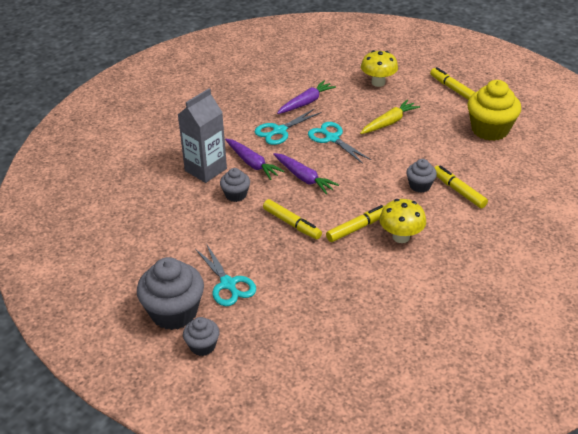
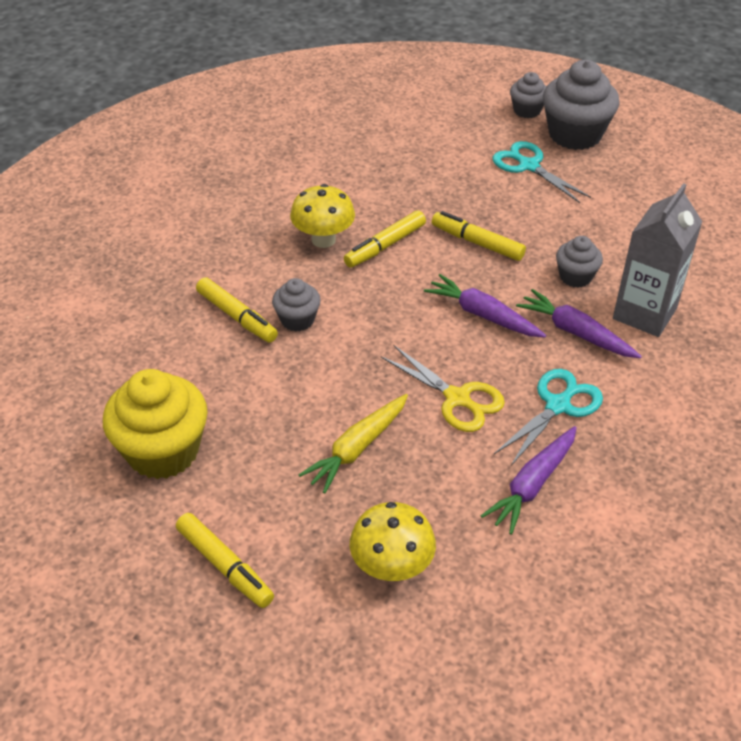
camera: 170 degrees right, 5 degrees up
(332, 138) = (457, 399): turquoise scissors -> yellow scissors

